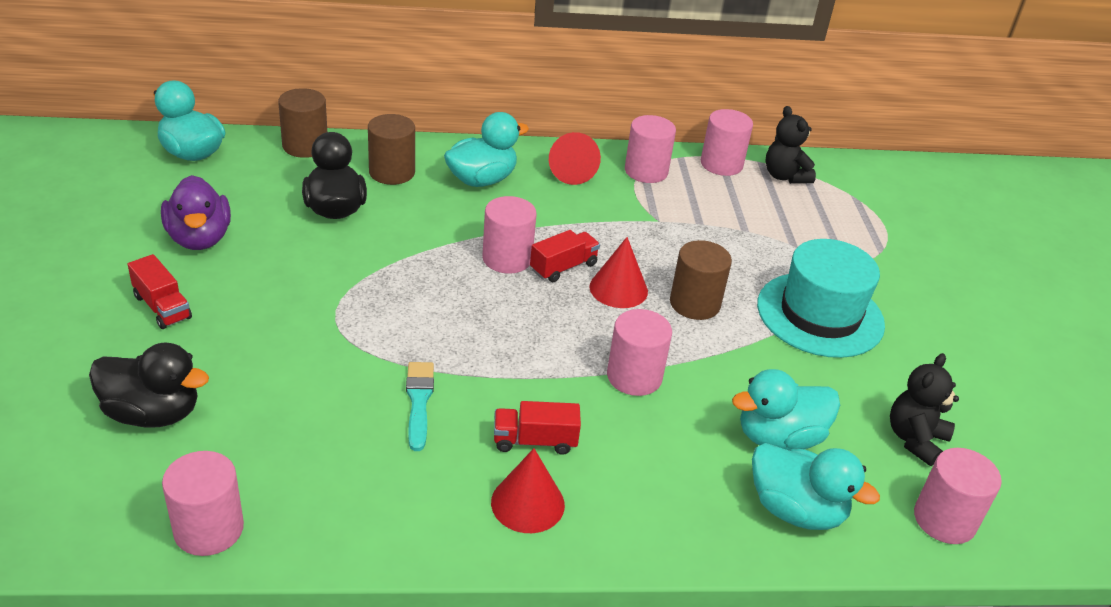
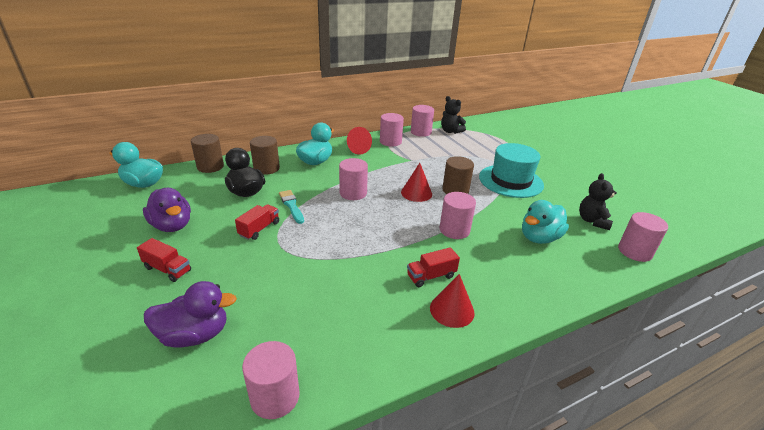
camera: 20 degrees left, 5 degrees down
(153, 413) = (195, 334): black duck -> purple duck
(419, 401) = (356, 275): turquoise brush -> turquoise brush (291, 205)
(563, 267) = (383, 190): red truck -> red truck (259, 229)
(796, 510) = (575, 268): turquoise duck -> none

